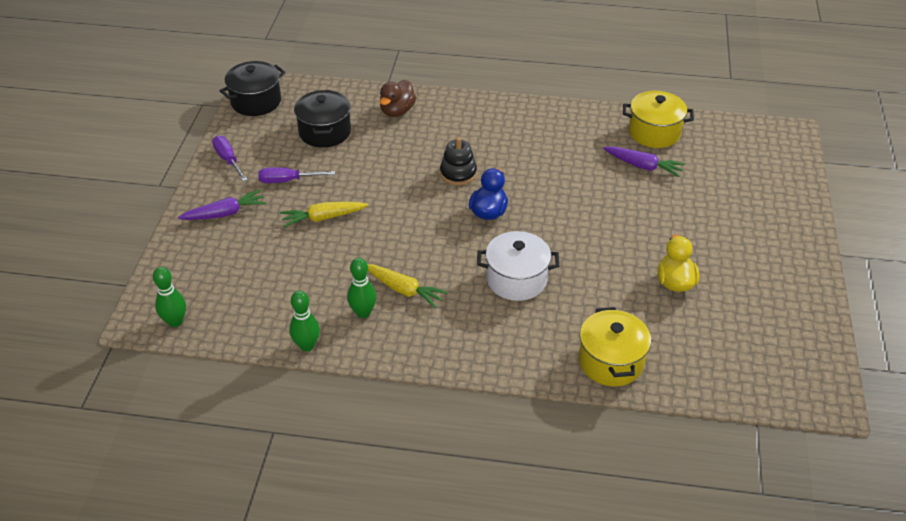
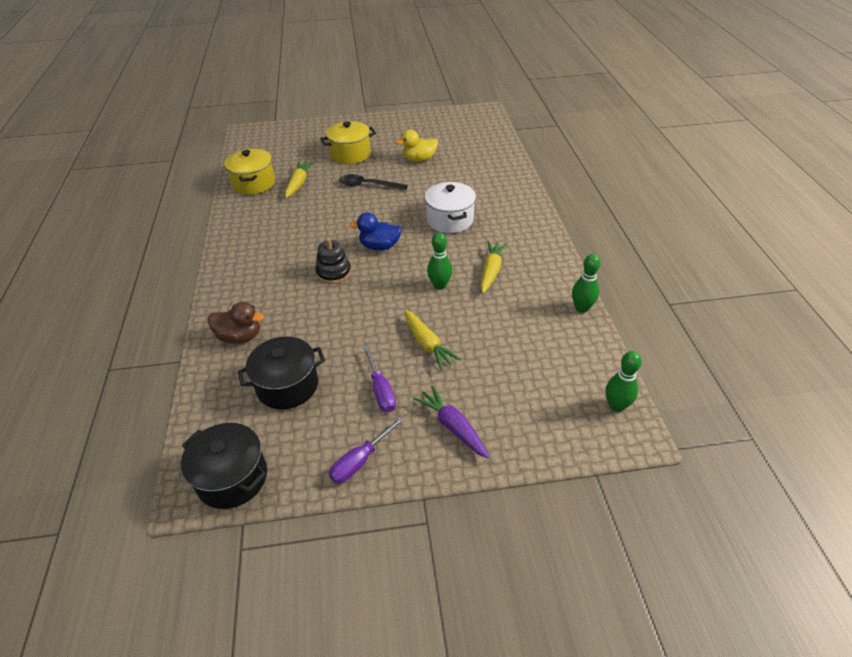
camera: 105 degrees left, 0 degrees up
(363, 312) = (528, 287): green bowling pin -> green bowling pin (439, 285)
(610, 361) = (502, 173): yellow pot -> yellow pot (350, 154)
(620, 222) = (368, 185): none -> black spoon
(643, 166) = (298, 183): purple carrot -> yellow carrot

